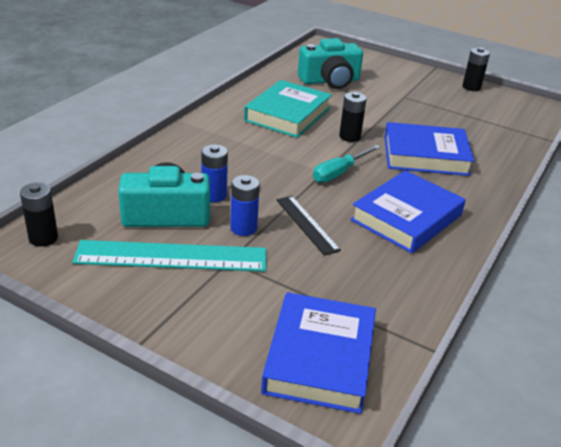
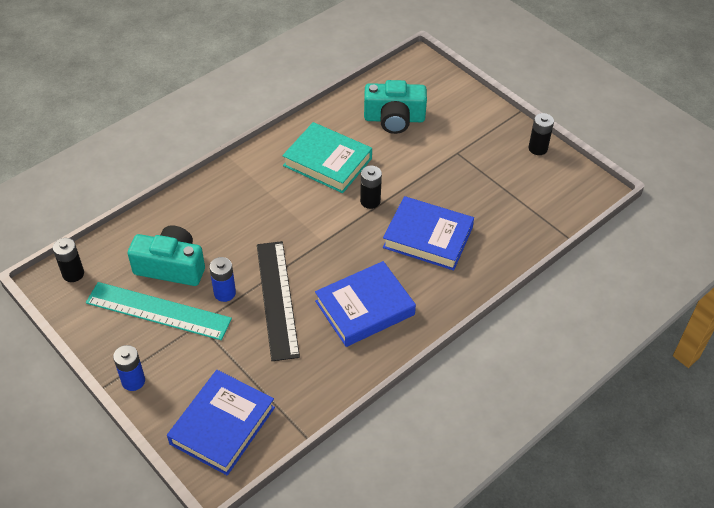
camera: 20 degrees right, 15 degrees up
(214, 195) = (217, 252): blue battery -> blue battery (133, 381)
(287, 114) = (327, 162): turquoise book -> turquoise book turned 75 degrees clockwise
(307, 224) = (277, 299): black ruler -> black ruler, size x1.74
(339, 173) = (335, 245): turquoise screwdriver -> none

